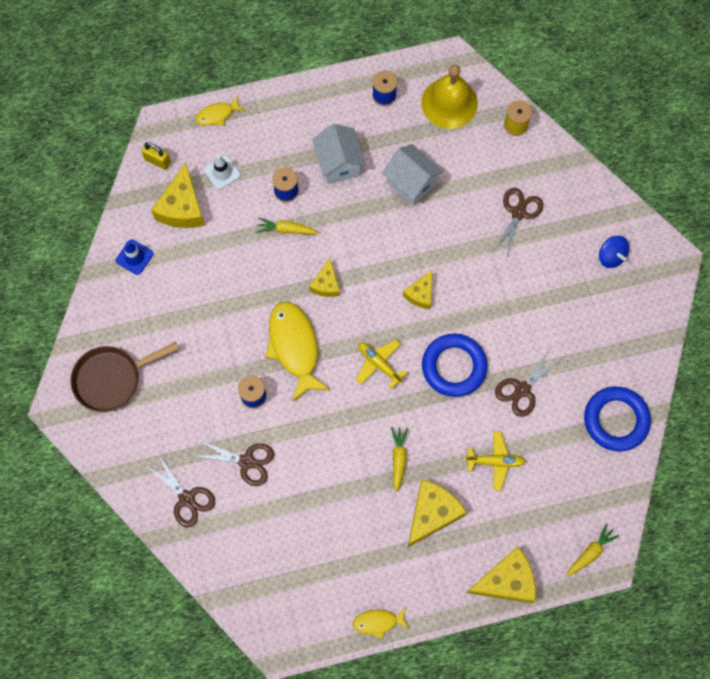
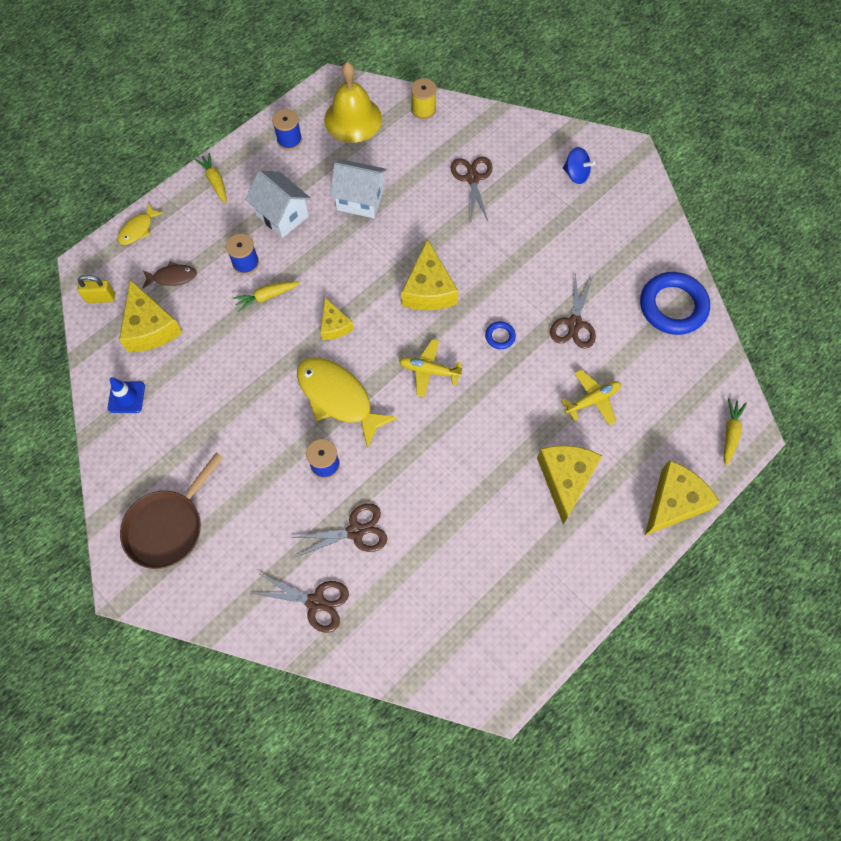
camera: 30 degrees left, 5 degrees down
(222, 172) = (172, 277): white traffic cone -> brown fish
(378, 622) = (581, 613): yellow fish -> none
(398, 458) = (502, 446): yellow carrot -> yellow carrot (215, 181)
(420, 294) = (429, 289): yellow cheese -> yellow cheese, size x1.69
(454, 366) = (500, 336): blue ring -> blue ring, size x0.44

